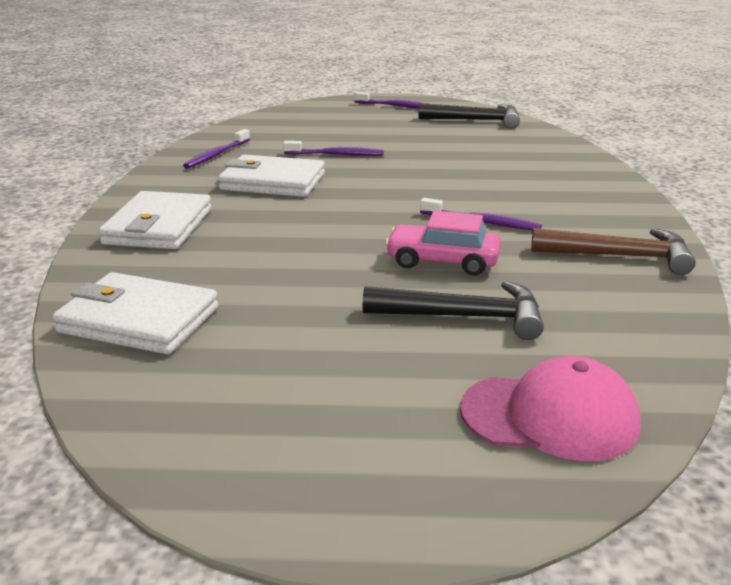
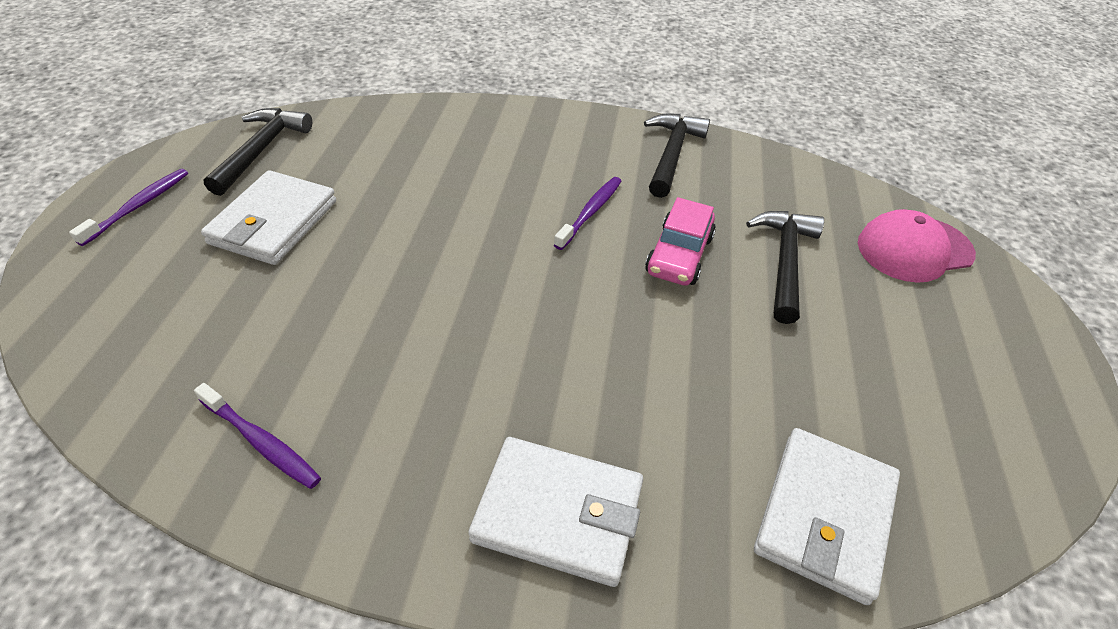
camera: 85 degrees left, 20 degrees up
(273, 182) = (418, 373): white wallet -> white wallet (273, 222)
(336, 154) = (332, 296): purple toothbrush -> none
(550, 416) = (914, 249): pink cap -> pink cap turned 120 degrees counterclockwise
(620, 256) = (671, 154): brown hammer -> black hammer

